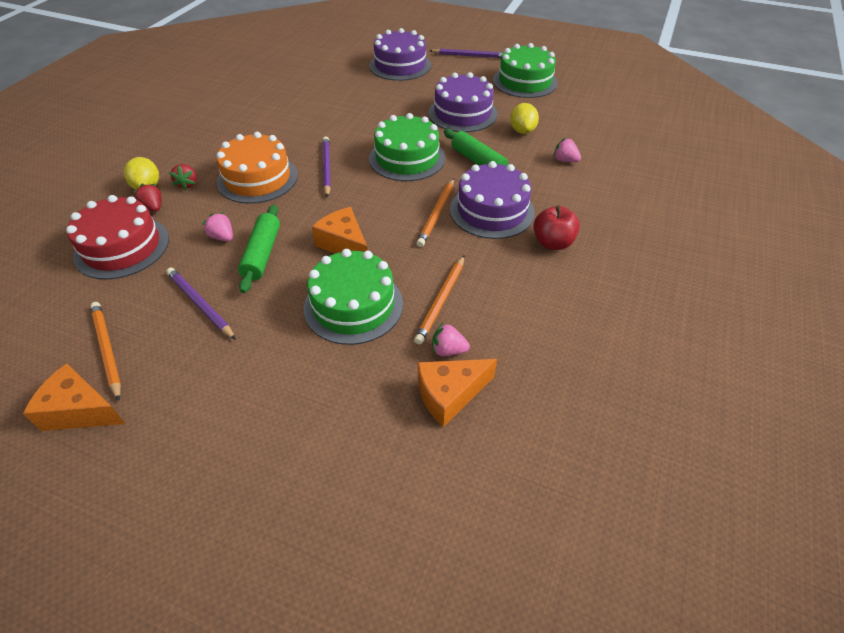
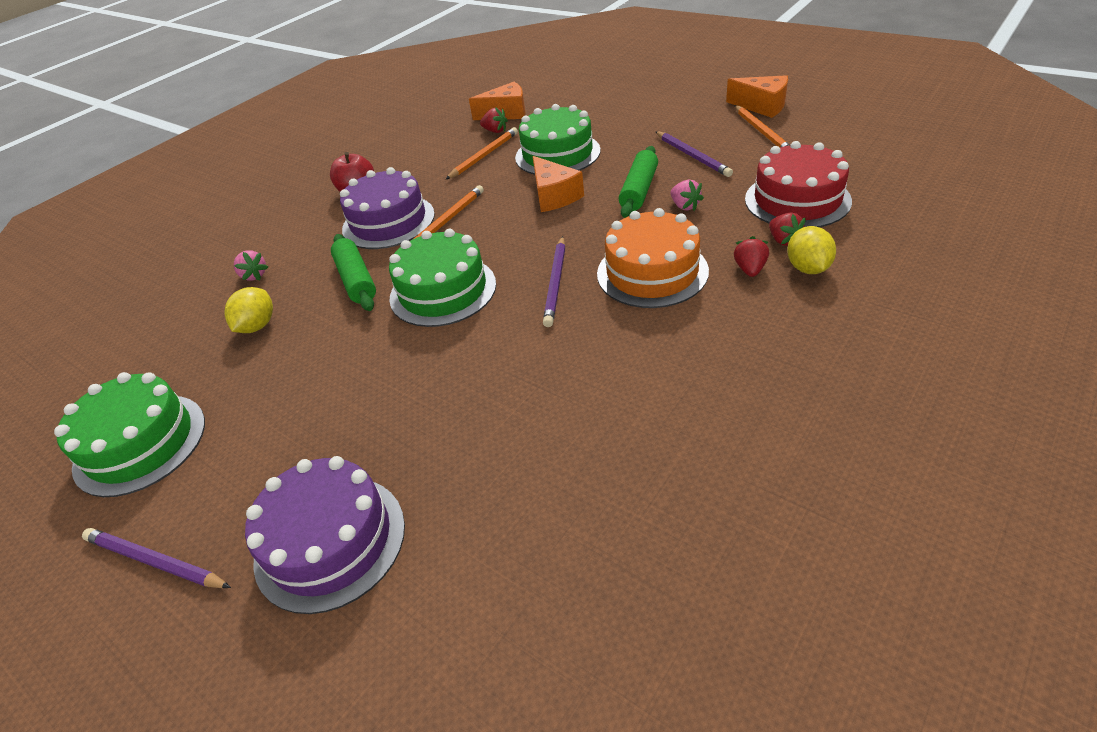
camera: 160 degrees left, 5 degrees down
(448, 350) = (495, 131): pink strawberry -> red strawberry
(462, 113) = (311, 369): purple cake -> none

